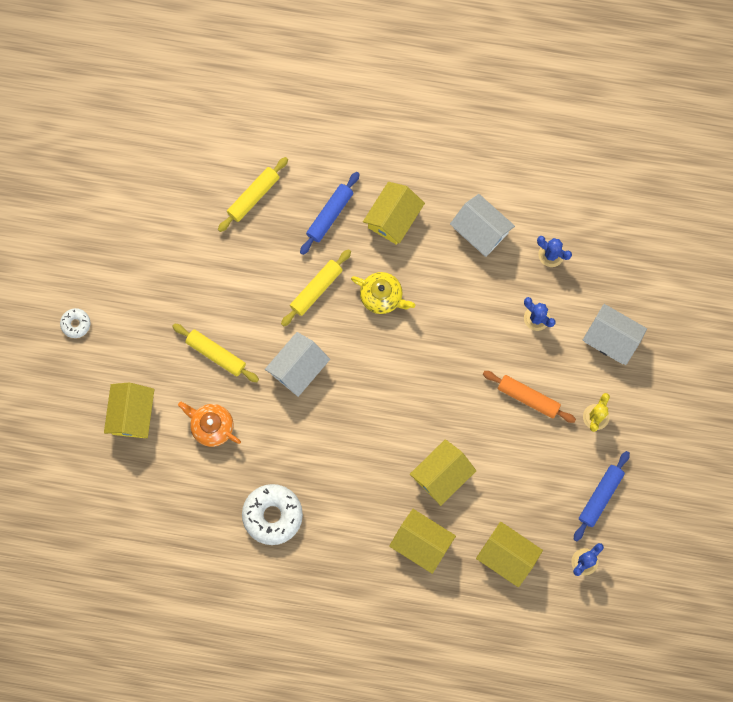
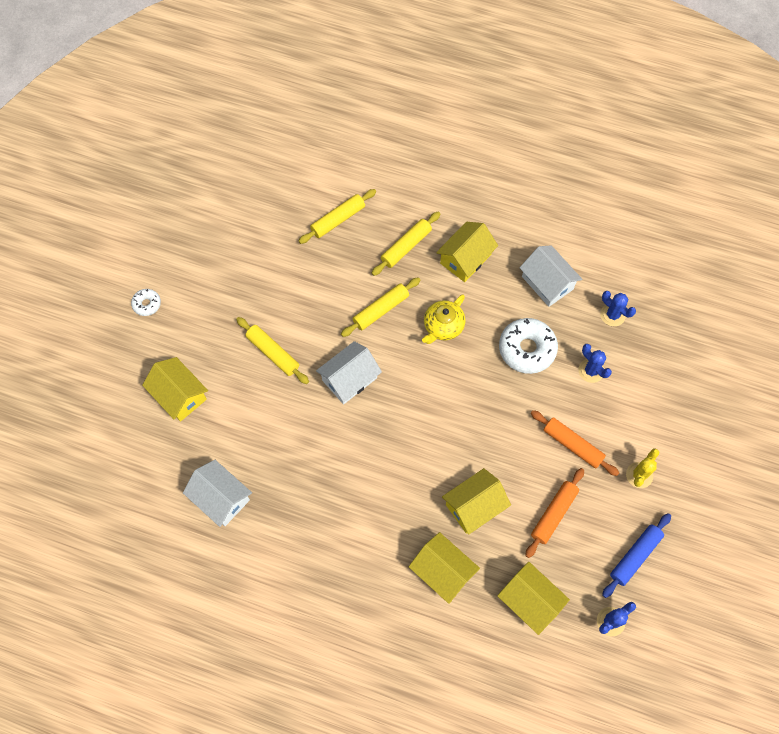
camera: 10 degrees right, 10 degrees down
(132, 414) = (179, 395): yellow house -> yellow house turned 60 degrees counterclockwise
(211, 426) = (254, 419): orange teapot -> none
(272, 515) = (296, 516): white donut -> white donut (527, 349)
(329, 215) = (406, 247): blue rolling pin -> yellow rolling pin
(382, 296) = (443, 326): yellow teapot -> yellow teapot turned 90 degrees clockwise
(519, 469) = (554, 514): none -> orange rolling pin
(611, 338) = (663, 402): white house -> white house (221, 498)

